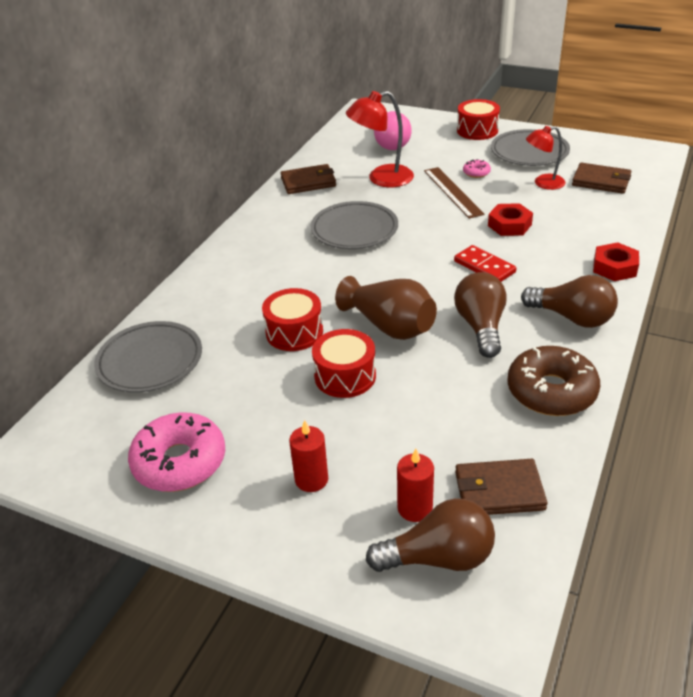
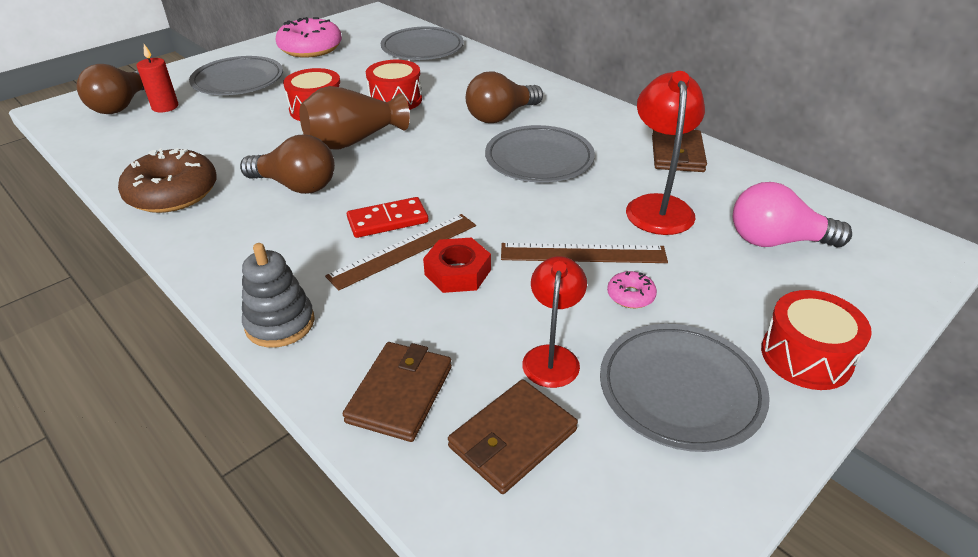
camera: 110 degrees right, 0 degrees up
(311, 479) = (238, 81): red candle -> grey plate
(499, 491) = (129, 138): brown wallet -> brown wallet (400, 394)
(508, 249) = (404, 250): none -> brown ruler
(572, 317) = (240, 246): brown light bulb -> brown light bulb (501, 116)
(614, 267) = (280, 323): red nut -> grey stacking toy

